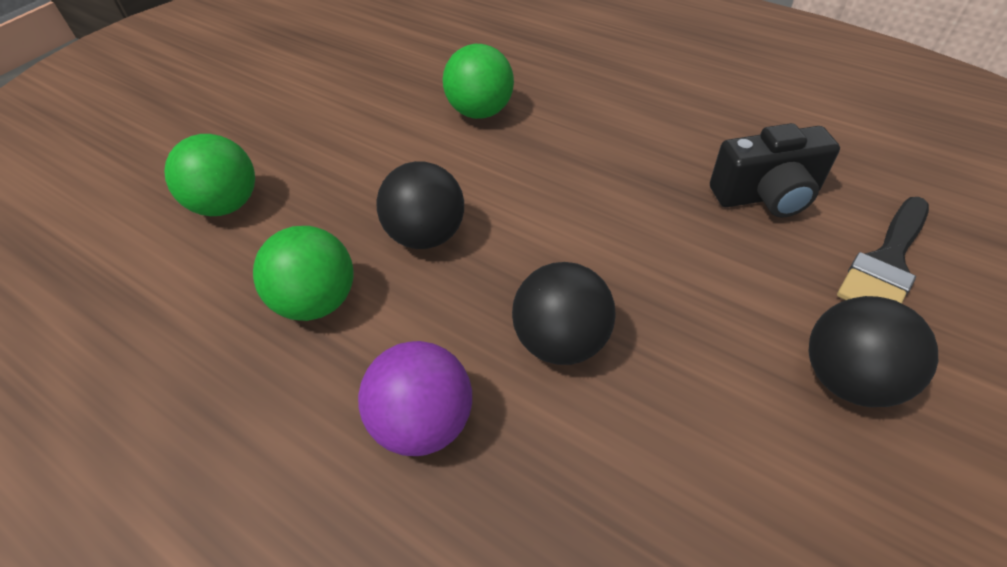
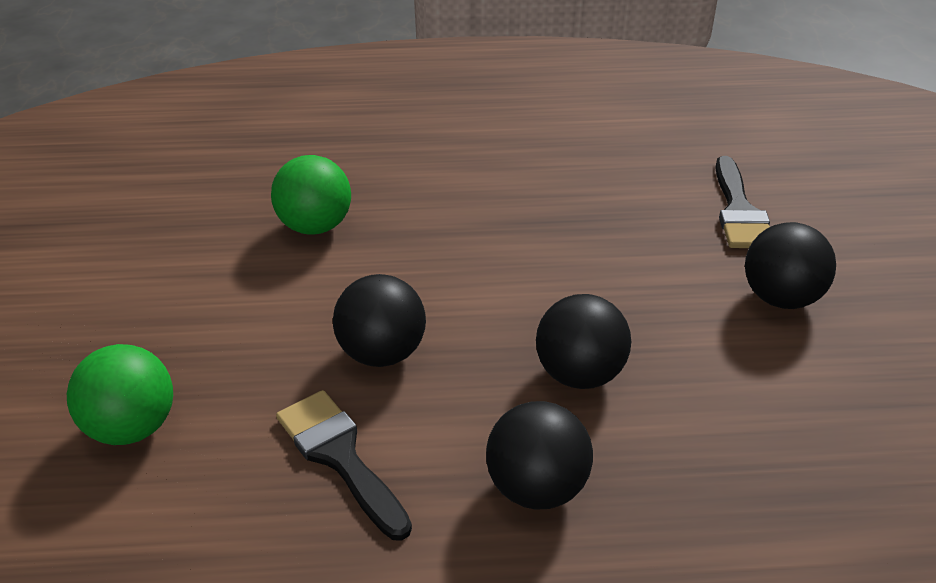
camera: 40 degrees left, 10 degrees down
(317, 302) = (339, 456): green ball -> black brush
(424, 422) = (536, 488): purple ball -> black ball
(766, 195) = (623, 198): black camera -> none

